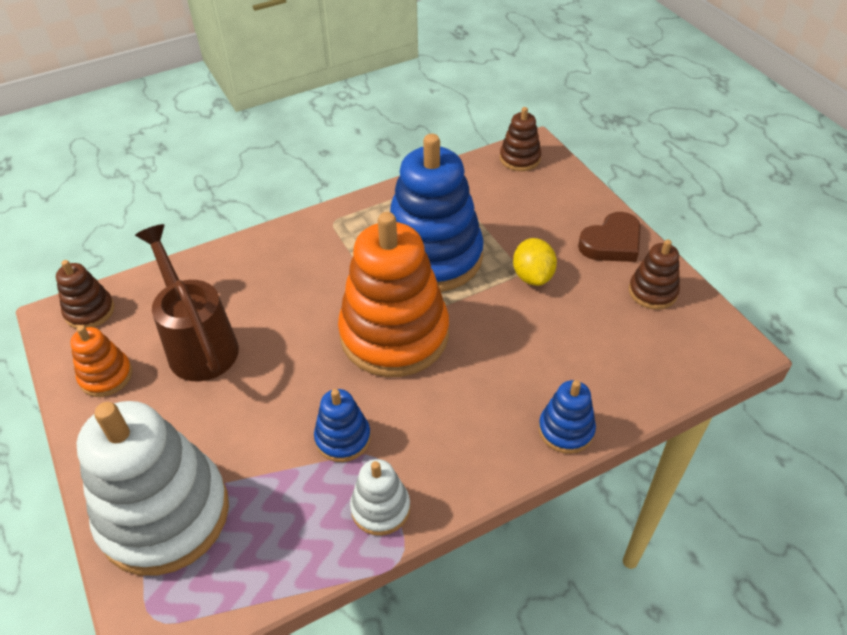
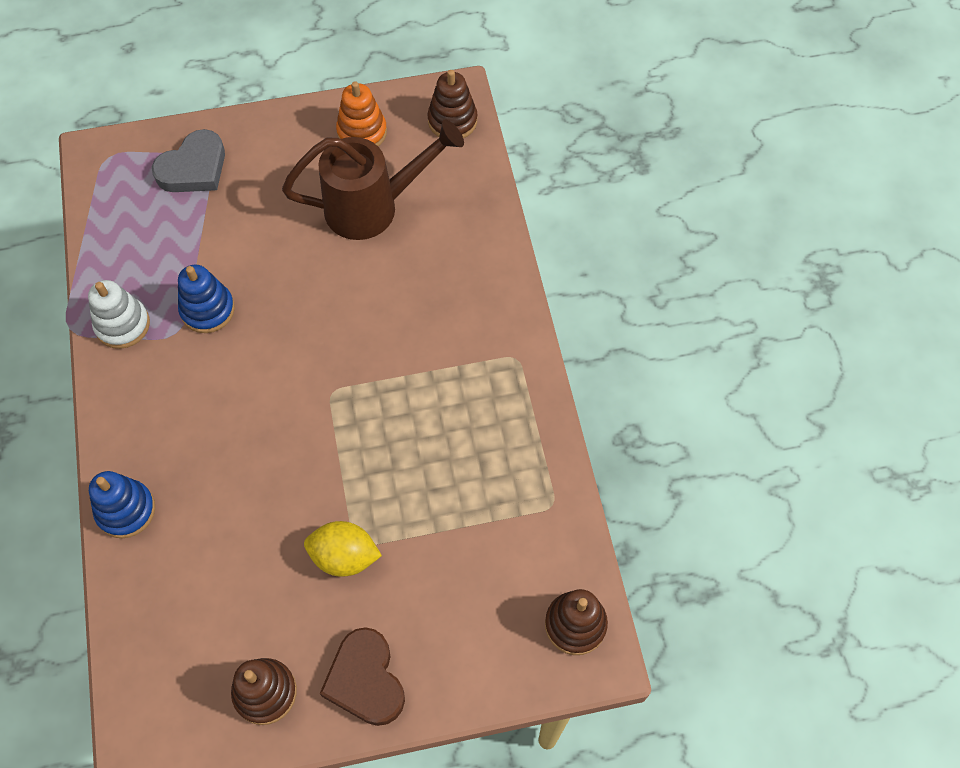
camera: 105 degrees right, 15 degrees up
(164, 514) = (194, 168): white stacking toy -> grey heart
(394, 334) = (314, 383): orange stacking toy -> none
(432, 256) = (418, 453): blue stacking toy -> none

